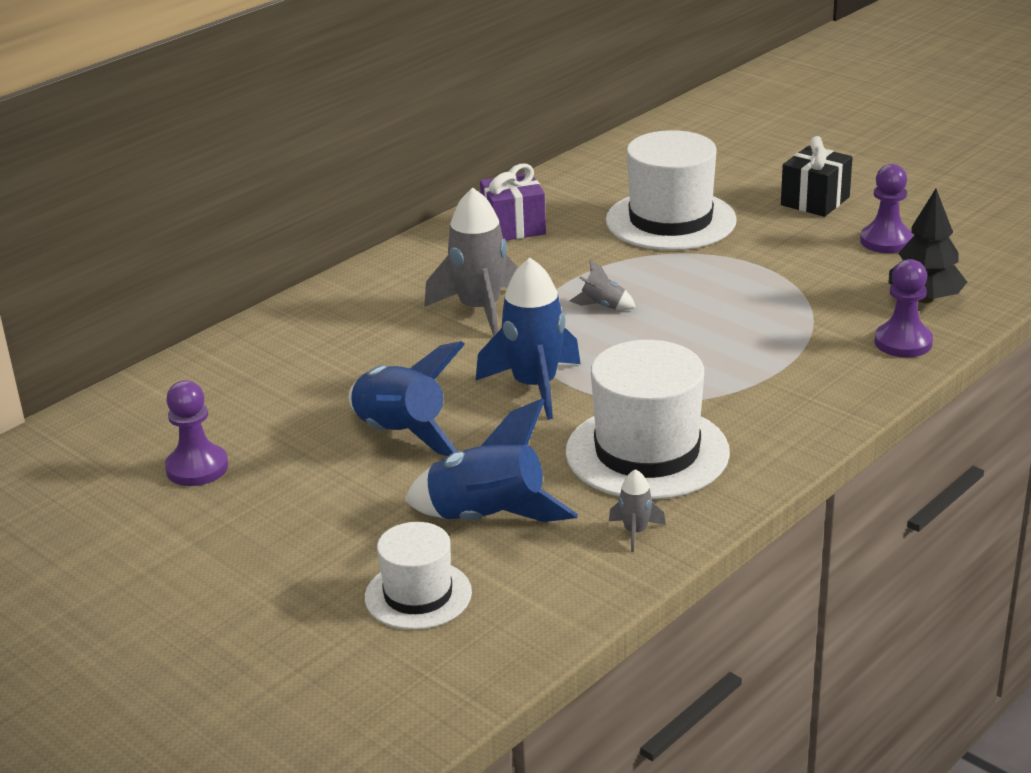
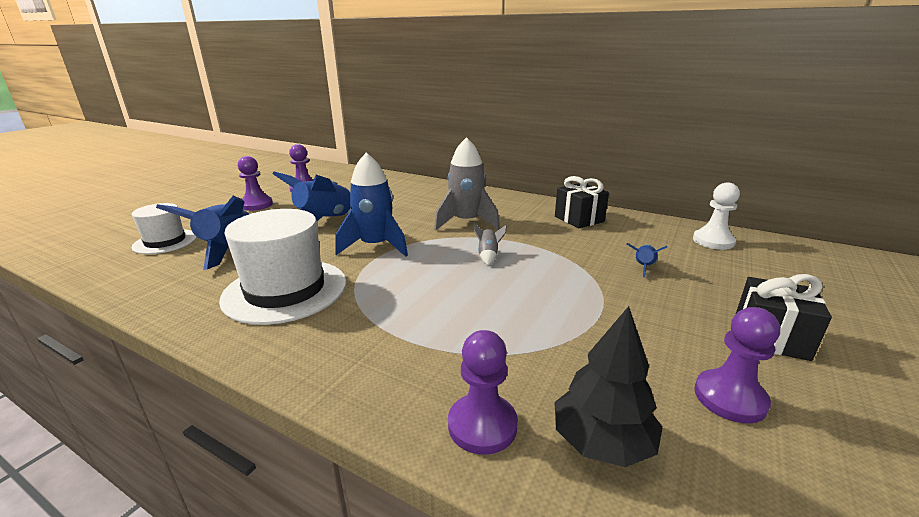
camera: 75 degrees right, 5 degrees down
(266, 518) = (256, 205): none -> purple pawn
(513, 227) = (579, 219): purple gift -> black gift
(622, 166) = (713, 241): none -> white pawn
(635, 532) = (184, 295): grey rocket -> none
(670, 220) = (643, 267): white hat -> blue rocket

